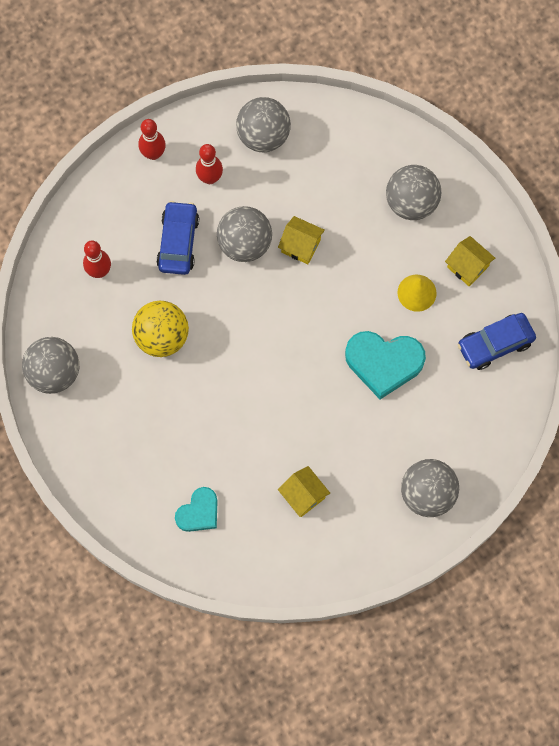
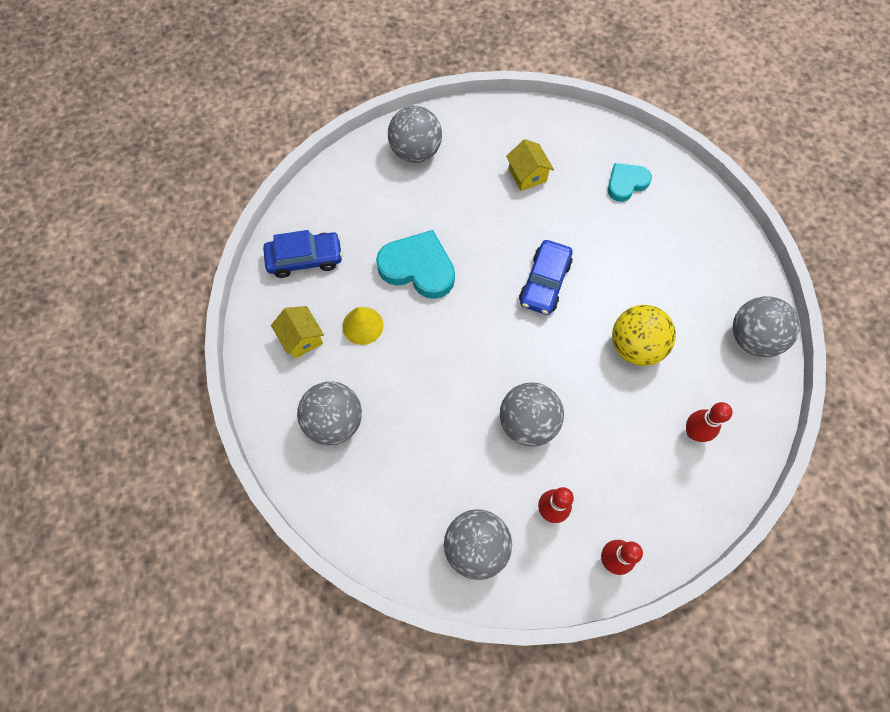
camera: 165 degrees left, 5 degrees down
(178, 242) = (601, 443): blue car -> blue car (544, 282)
(301, 246) = (468, 404): yellow house -> none

